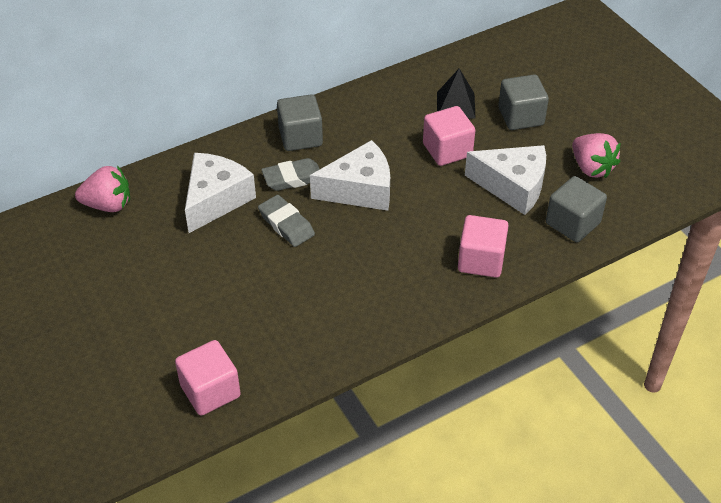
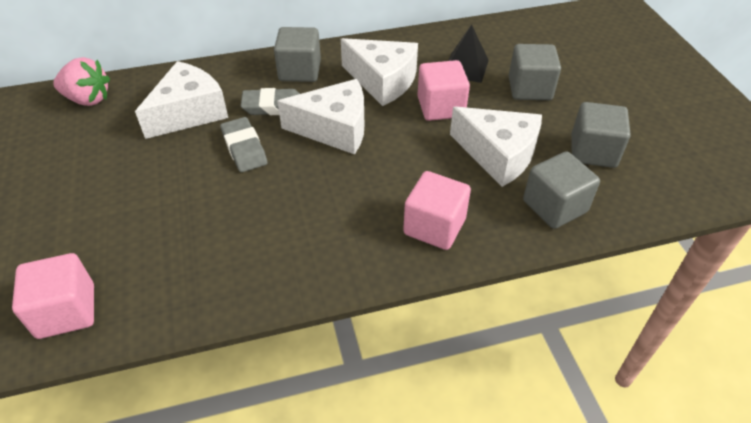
camera: 15 degrees right, 0 degrees up
(384, 133) = (383, 81): none -> white cheese
(591, 168) = (593, 151): pink strawberry -> grey cube

